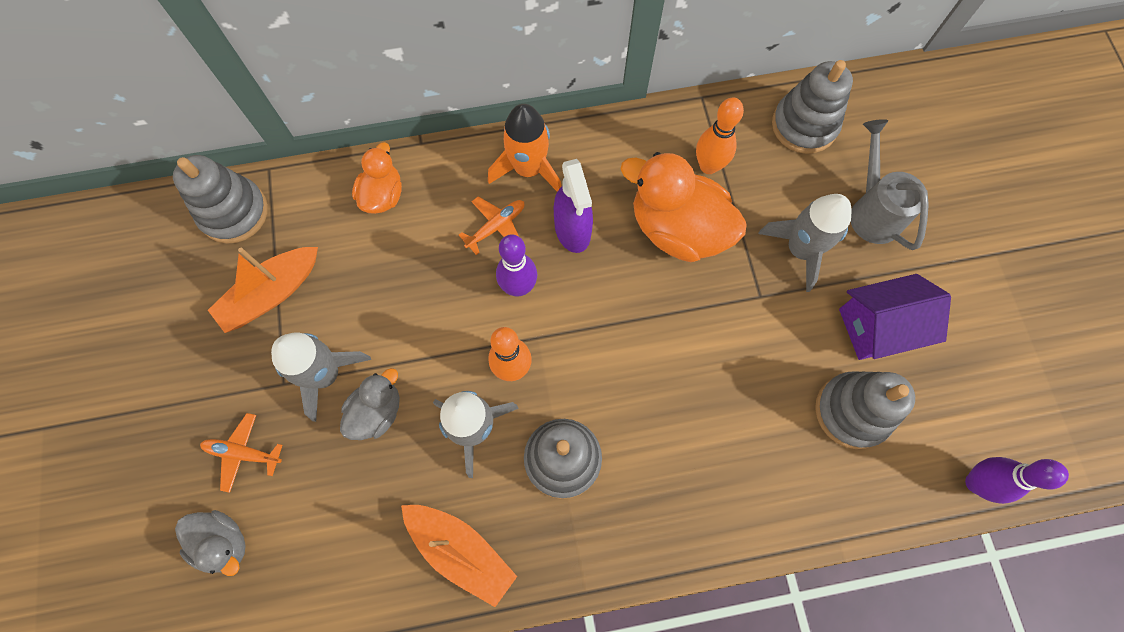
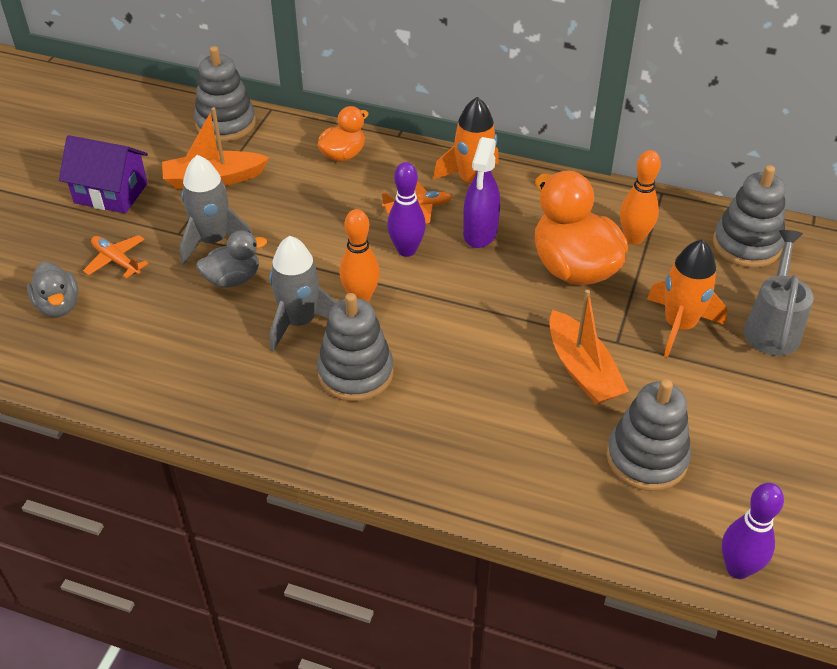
camera: 30 degrees right, 25 degrees down
(461, 551) = (226, 393): orange boat -> orange boat (582, 370)
(800, 250) = (679, 326): grey rocket -> orange rocket
(878, 326) = (718, 409): purple house -> purple house (111, 193)

